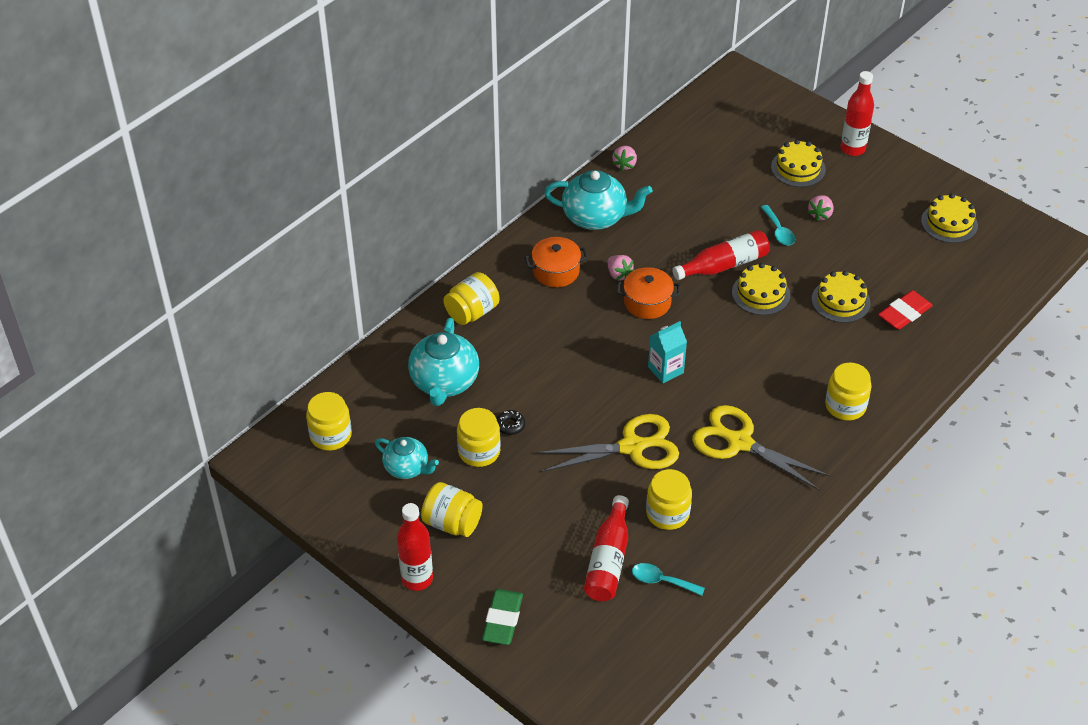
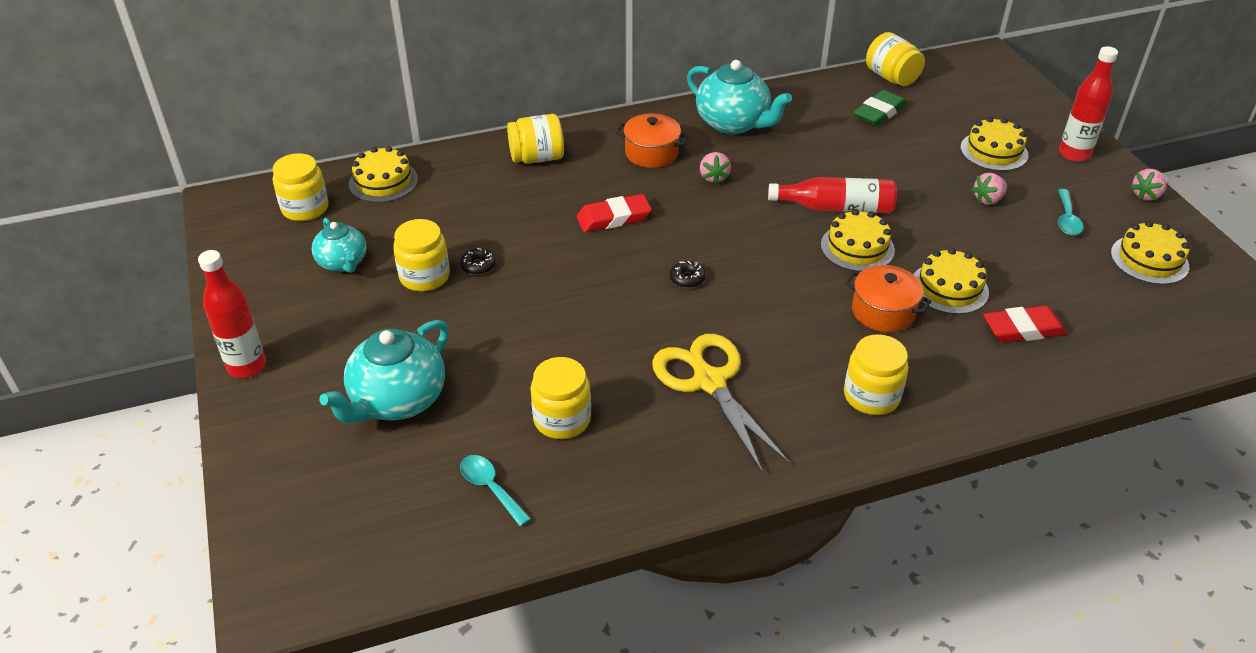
camera: 30 degrees right, 5 degrees down
(370, 385) = (383, 181): none -> yellow cake
(444, 382) = (452, 205): turquoise teapot -> turquoise teapot (397, 400)
(452, 523) = (333, 329): yellow jar -> yellow jar (891, 77)
(502, 620) = (285, 446): green eraser -> green eraser (879, 112)
(574, 342) = (613, 218): none -> red eraser
(608, 560) = (452, 438): red bottle -> none
(624, 164) = (802, 91): pink strawberry -> pink strawberry (1146, 195)
(632, 447) = (584, 337): yellow scissors -> none
(647, 302) = (722, 211): orange pot -> orange pot (883, 312)
(665, 370) = (687, 278): turquoise carton -> black donut
(778, 231) = (925, 198): turquoise spoon -> turquoise spoon (1066, 219)

